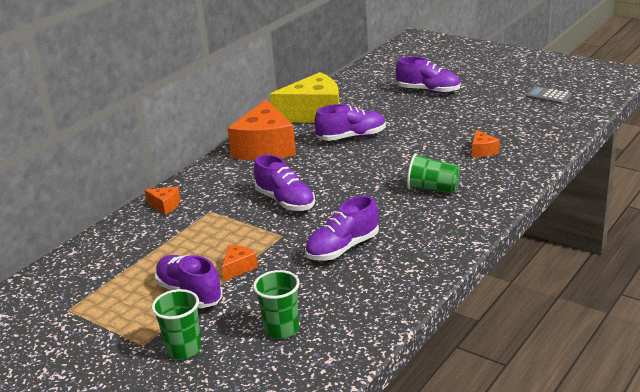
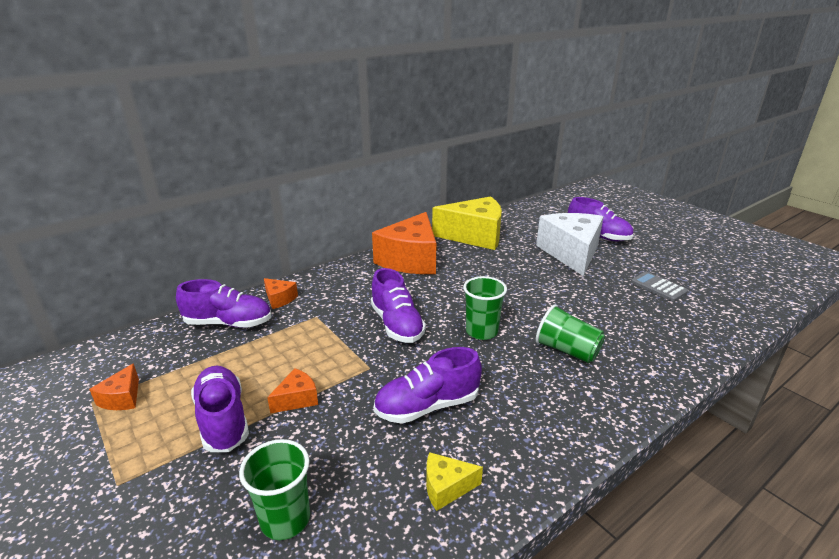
camera: 15 degrees right, 0 degrees up
(184, 349) = (153, 511): green cup -> green cup (481, 331)
(351, 137) = (500, 267): purple shoe -> purple shoe (228, 323)
(381, 287) = (446, 487): none -> yellow cheese
(410, 112) = (571, 253): none -> white cheese
(482, 151) = (640, 315): orange cheese -> orange cheese (122, 398)
(548, 96) = (731, 267): grey calculator -> grey calculator (658, 287)

